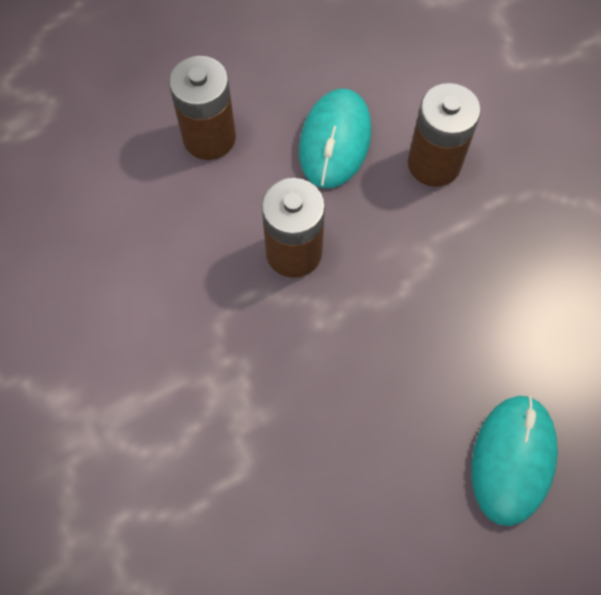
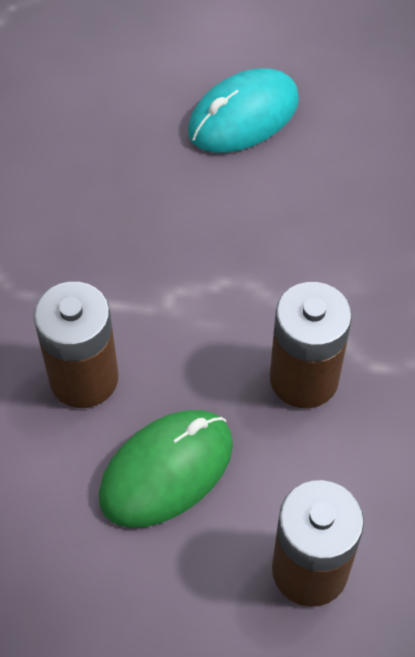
camera: 145 degrees left, 10 degrees down
(335, 141) = (167, 471): turquoise mouse -> green mouse

